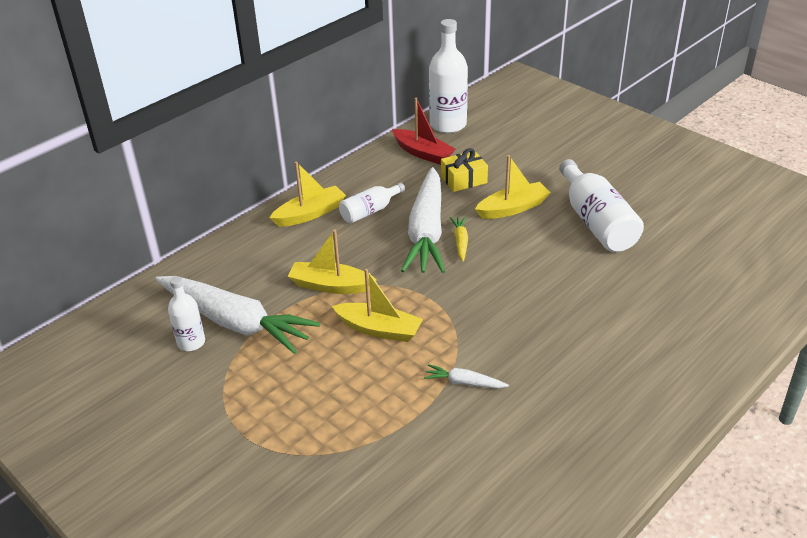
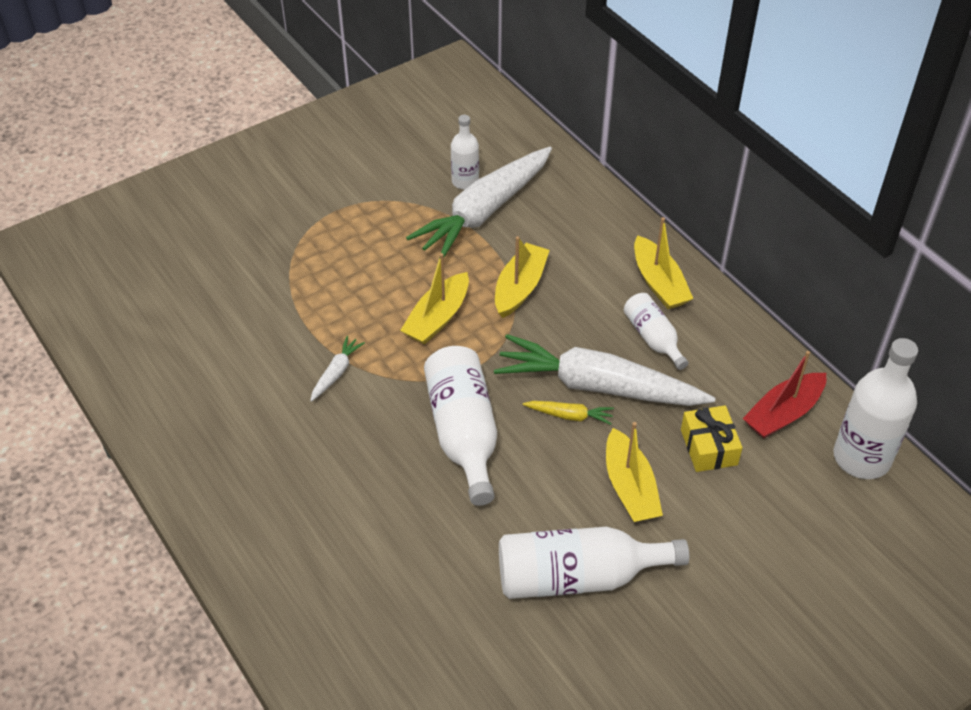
camera: 100 degrees right, 10 degrees up
(499, 293) = (463, 433): none -> white bottle

